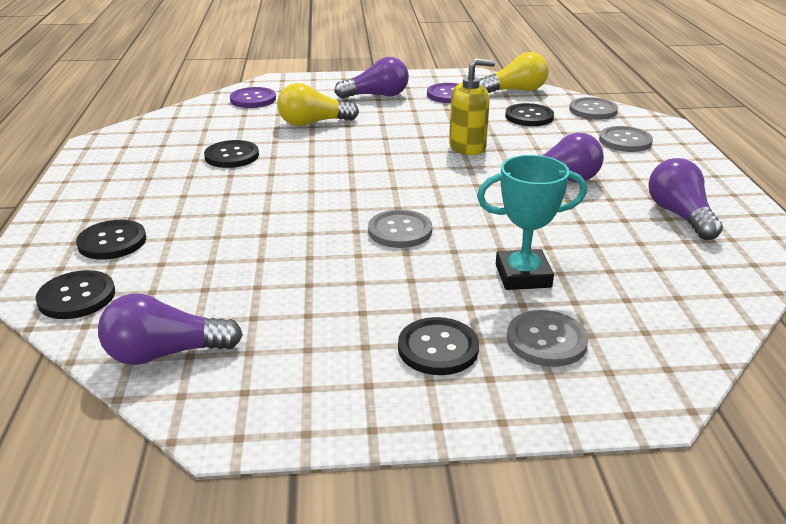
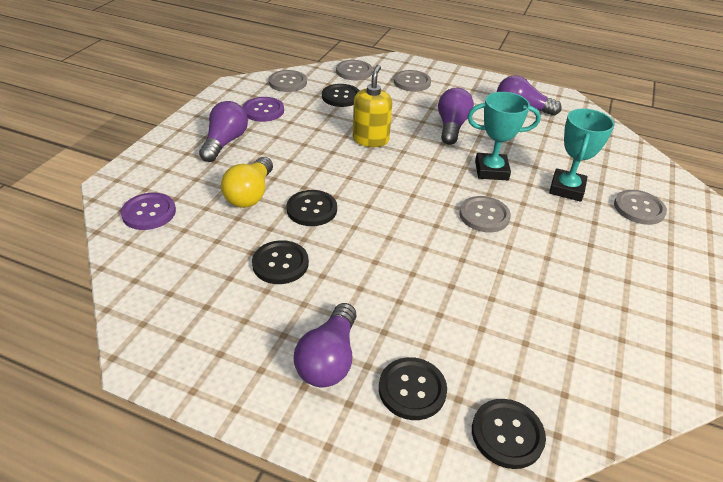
camera: 65 degrees left, 10 degrees up
(165, 353) = (614, 388): purple light bulb -> purple light bulb (329, 359)
(438, 348) = (637, 251): black button -> black button (312, 209)
(497, 220) = (491, 170): none -> turquoise trophy
(516, 90) = (287, 82): yellow light bulb -> grey button

